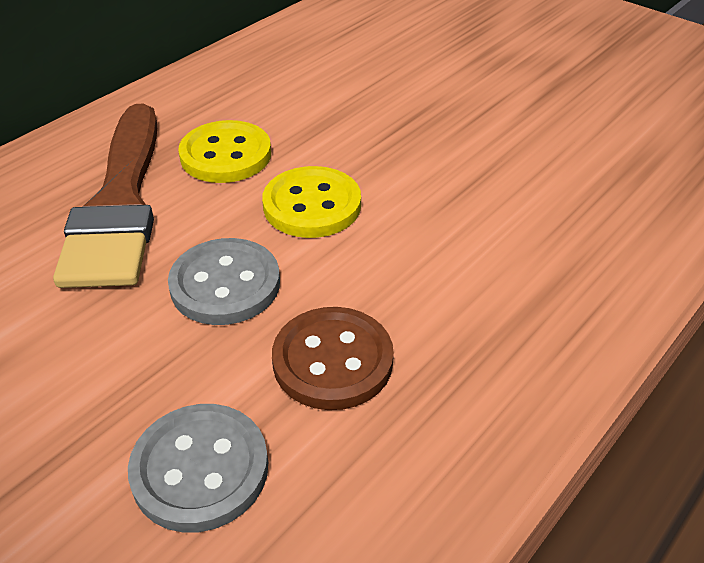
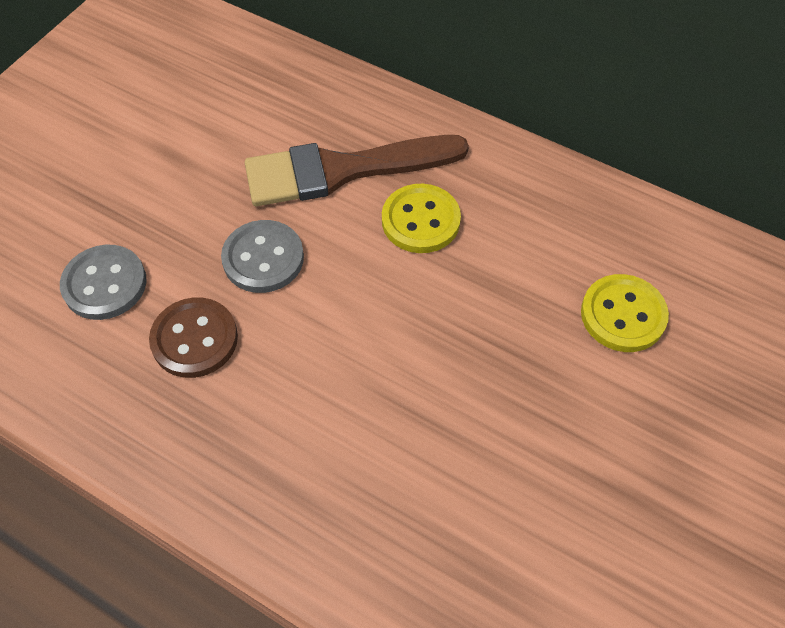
camera: 80 degrees right, 15 degrees up
(312, 205) = (364, 295): yellow button -> yellow button (623, 315)

